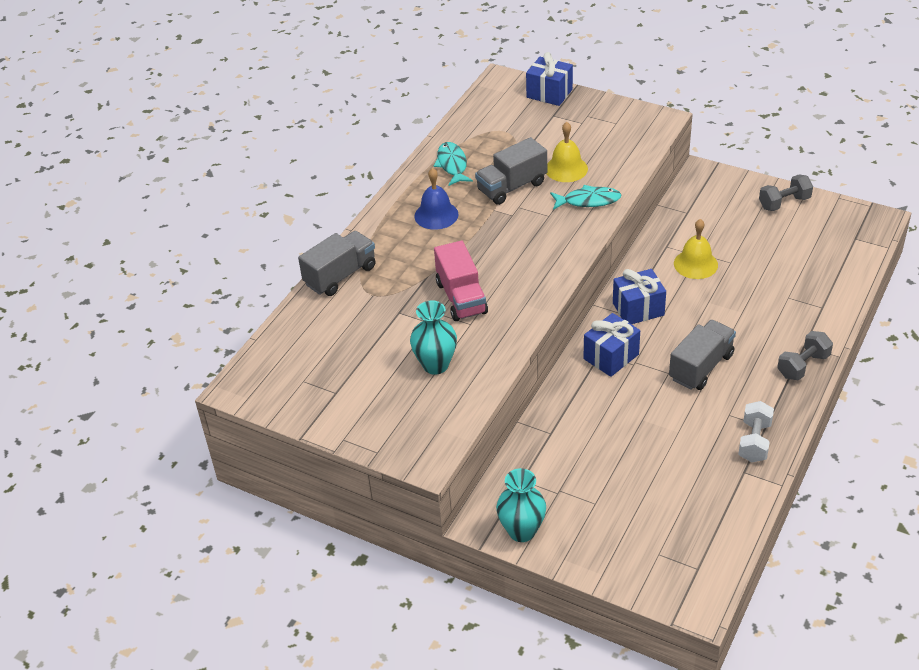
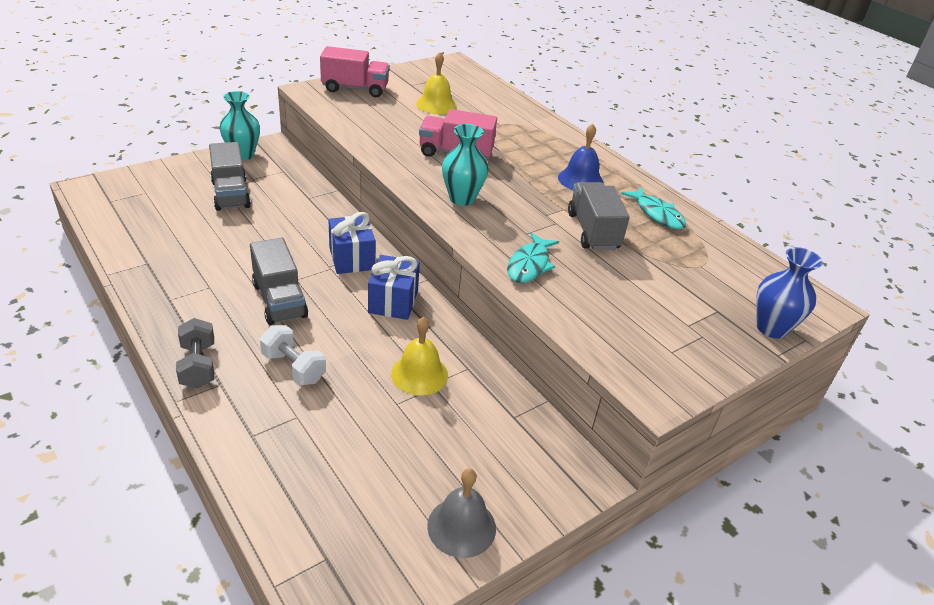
camera: 110 degrees right, 5 degrees down
(340, 275) = (536, 120): grey truck -> grey truck (231, 194)
(388, 428) = (355, 89): none -> pink truck
(435, 365) = (393, 120): turquoise vase -> turquoise vase (462, 198)
(452, 165) = (657, 214): turquoise fish -> turquoise fish turned 45 degrees clockwise
(549, 93) = (771, 328): blue gift -> blue vase
(566, 169) = (599, 275): yellow bell -> yellow bell (436, 105)
(754, 442) = (164, 284): white dumbbell -> white dumbbell (294, 367)
(784, 203) = (461, 526): grey dumbbell -> grey bell

